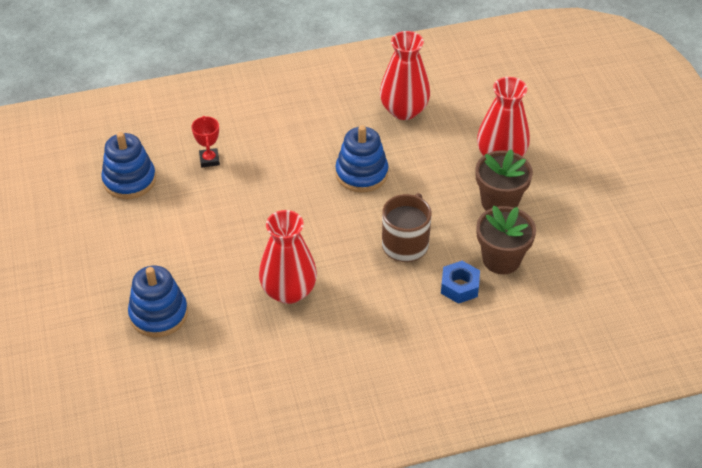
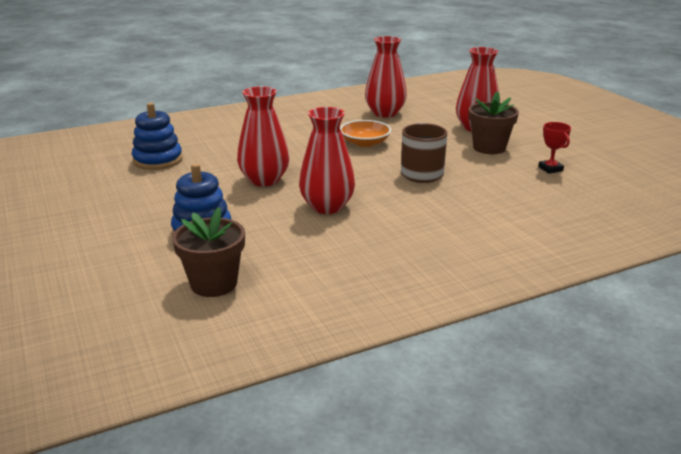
camera: 10 degrees left, 20 degrees down
(209, 160) = (228, 145): red trophy -> red trophy (550, 169)
(235, 234) = (264, 180): none -> red vase
(361, 173) = (365, 143): blue stacking toy -> orange bowl
(459, 287) = (483, 191): blue nut -> none
(501, 259) = (510, 175): brown flower pot -> brown flower pot (214, 284)

